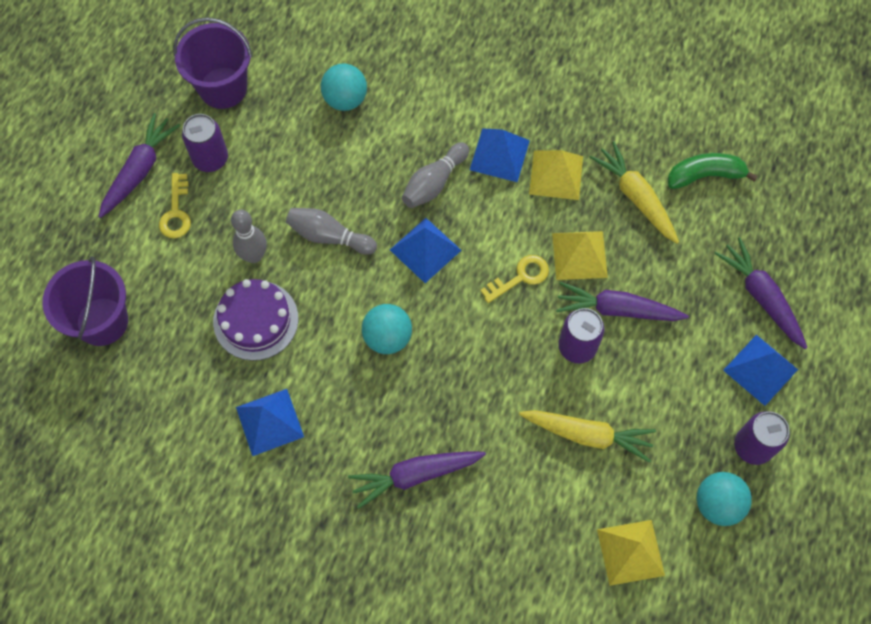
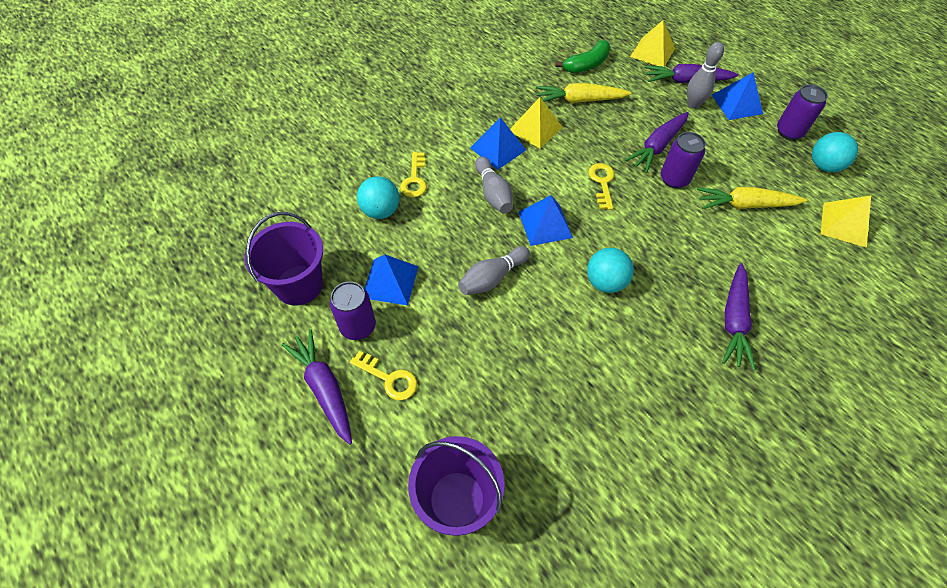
camera: 60 degrees left, 10 degrees down
(254, 255) = (473, 338): grey bowling pin -> grey bowling pin (693, 104)
(256, 320) = (535, 366): purple cake -> none
(269, 422) = (638, 402): blue pyramid -> blue pyramid (390, 281)
(404, 104) = (414, 179): none -> yellow key
(579, 255) = (604, 146): yellow pyramid -> yellow pyramid (652, 52)
(588, 435) = (745, 205): yellow carrot -> yellow carrot turned 135 degrees counterclockwise
(705, 175) = (586, 65): green banana -> green banana turned 150 degrees counterclockwise

